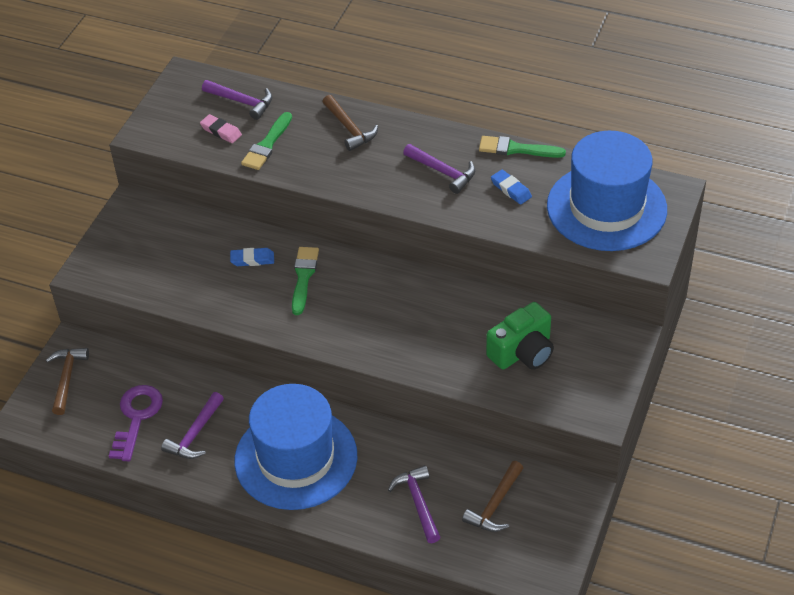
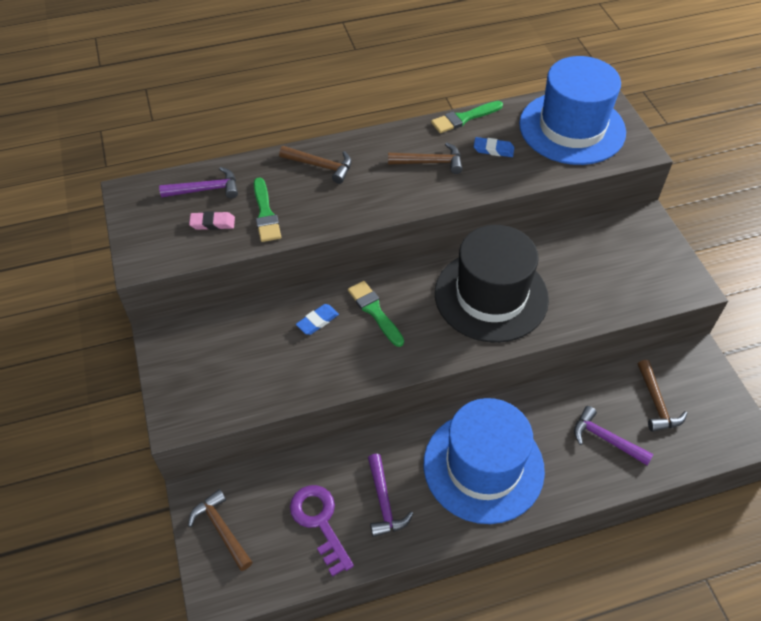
camera: 40 degrees left, 5 degrees up
(411, 319) = (491, 296): none -> black hat
(443, 172) = (430, 162): purple hammer -> brown hammer
(522, 352) = (593, 272): green camera -> none

